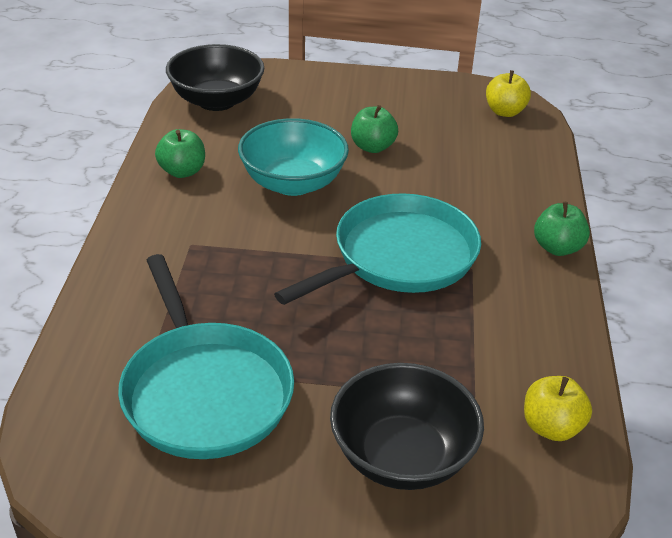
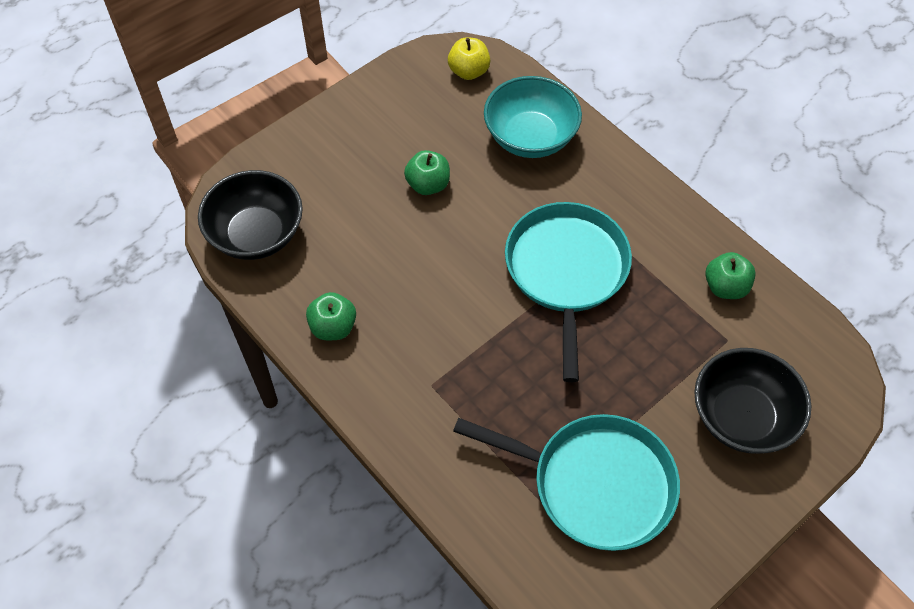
camera: 45 degrees left, 20 degrees up
(293, 183) = (421, 268): turquoise bowl -> turquoise bowl (530, 137)
(551, 427) = (783, 323): yellow apple -> none
(557, 248) = (641, 178): green apple -> green apple (725, 287)

